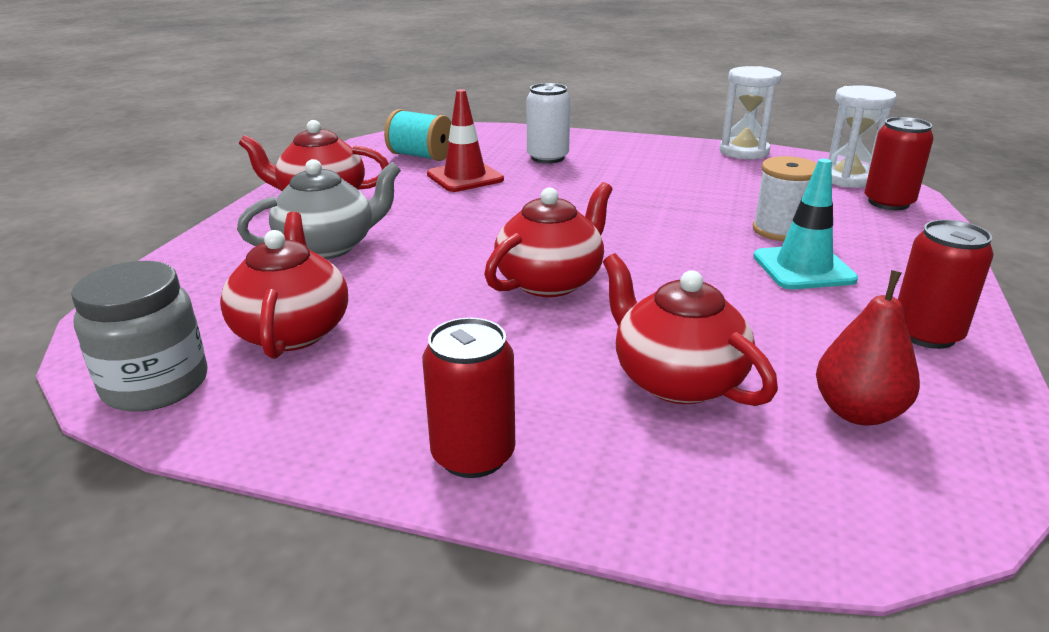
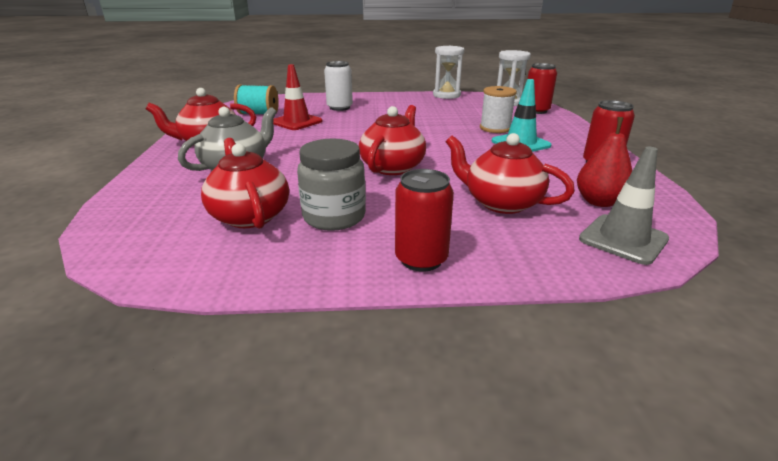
camera: 20 degrees left, 0 degrees up
(156, 385) = (173, 262): grey jar -> grey jar (334, 217)
(841, 496) = (623, 239): none -> grey traffic cone

